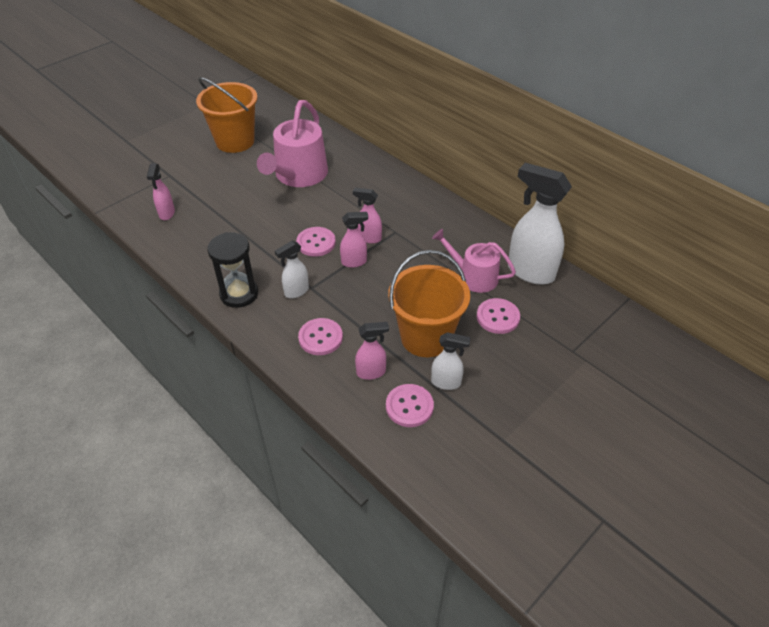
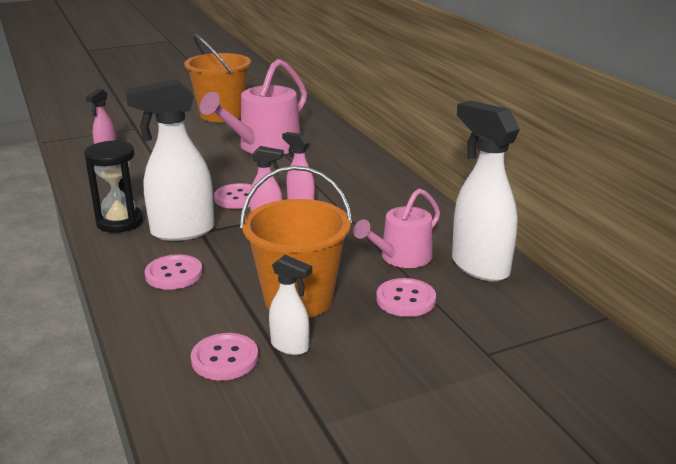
camera: 20 degrees right, 20 degrees down
(296, 291) = (181, 231): white spray bottle -> white spray bottle, size x1.93
(371, 372) = (206, 316): pink spray bottle -> none
(473, 276) = (401, 257): pink watering can -> pink watering can turned 90 degrees counterclockwise

